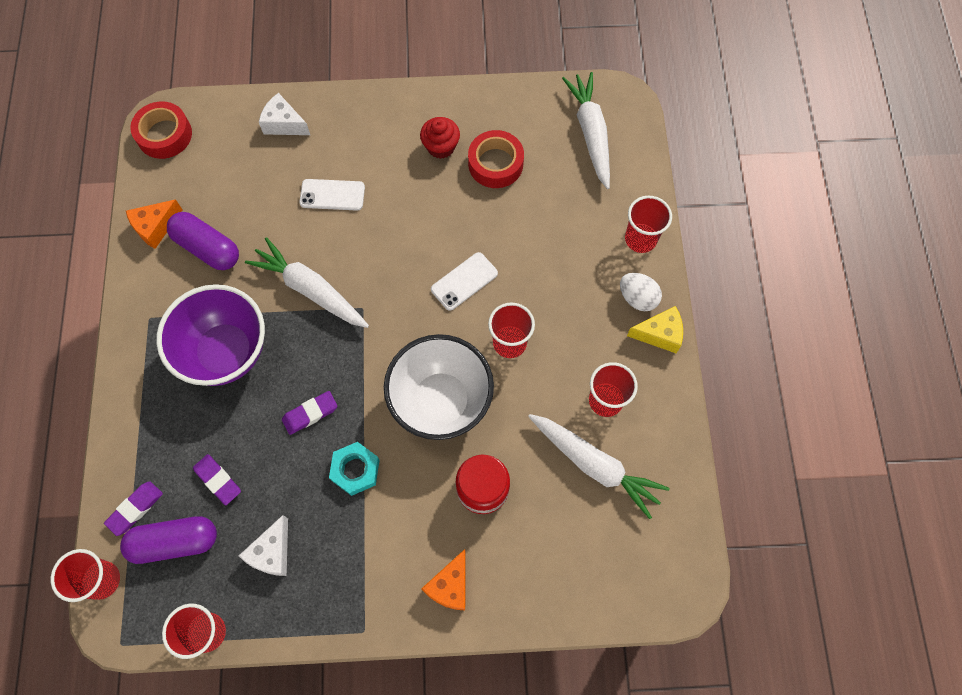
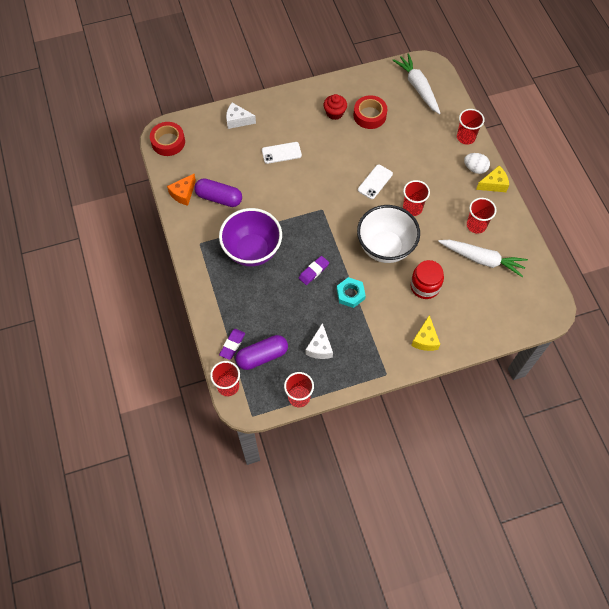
camera: 15 degrees left, 5 degrees down
(218, 480) = (274, 318): purple eraser -> none
(310, 290) = (288, 206): white carrot -> none
(450, 585) = (425, 339): orange cheese -> yellow cheese

